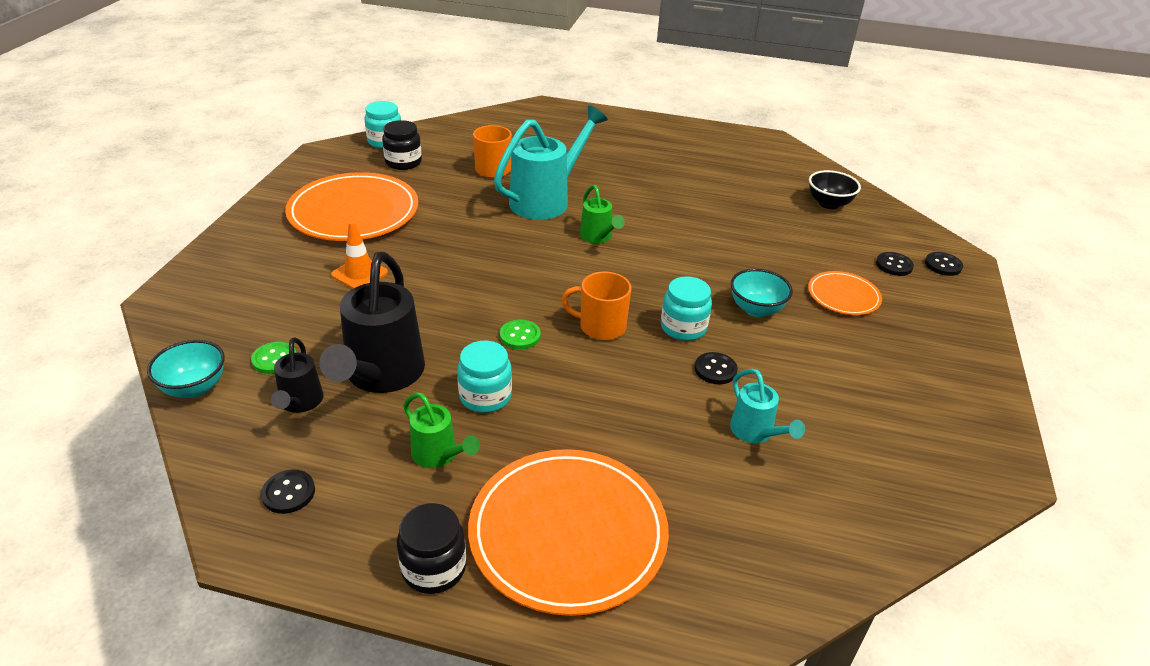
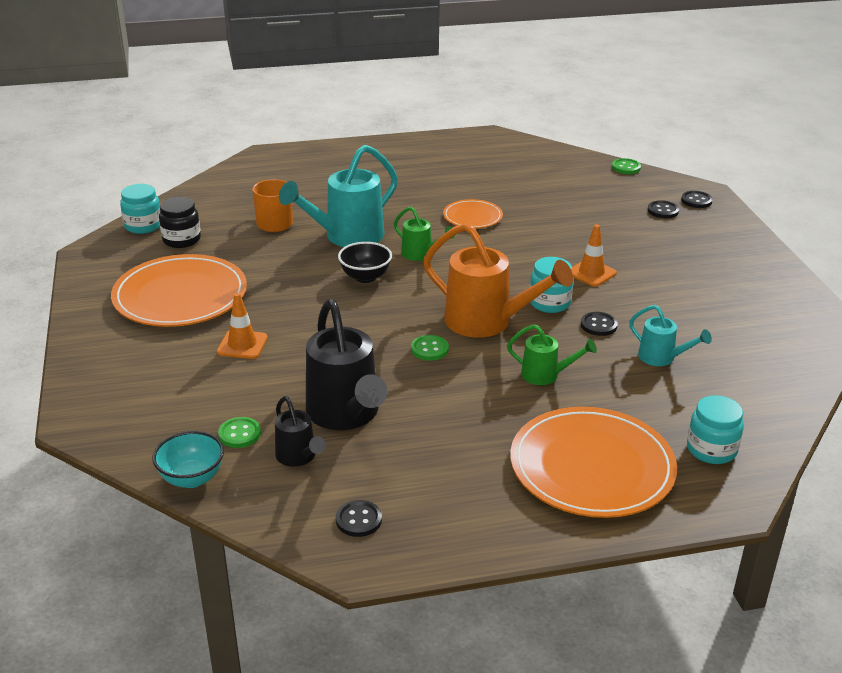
camera: 25 degrees left, 5 degrees down
(434, 568) = (519, 524): black jar -> none
(438, 455) = (449, 453): green watering can -> green watering can (545, 375)
(485, 396) = (445, 401): turquoise jar -> turquoise jar (711, 450)
(546, 200) = (347, 237): turquoise watering can -> turquoise watering can turned 150 degrees counterclockwise
(601, 327) = (486, 322): orange mug -> orange watering can
(756, 309) = (591, 273): turquoise bowl -> orange traffic cone
(829, 204) = (579, 176): black bowl -> black bowl (365, 277)
(843, 296) = (645, 244): orange plate -> orange plate (472, 217)
(889, 208) = (626, 167): none -> green button

